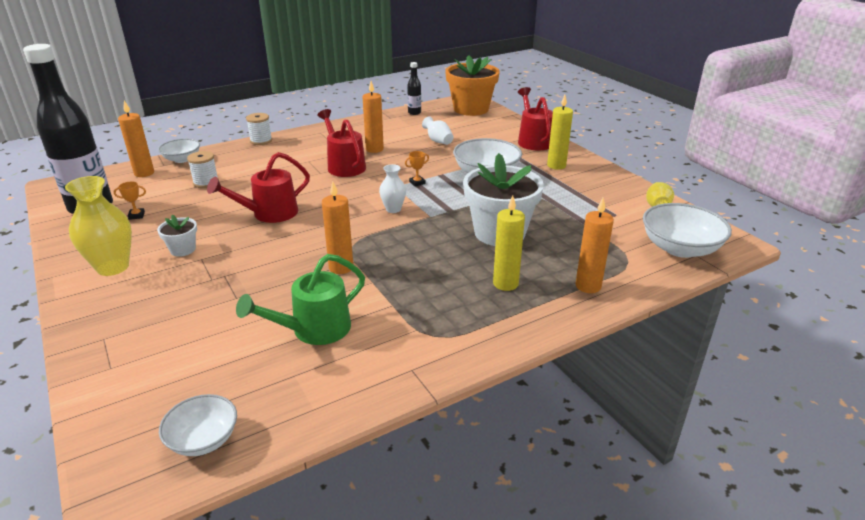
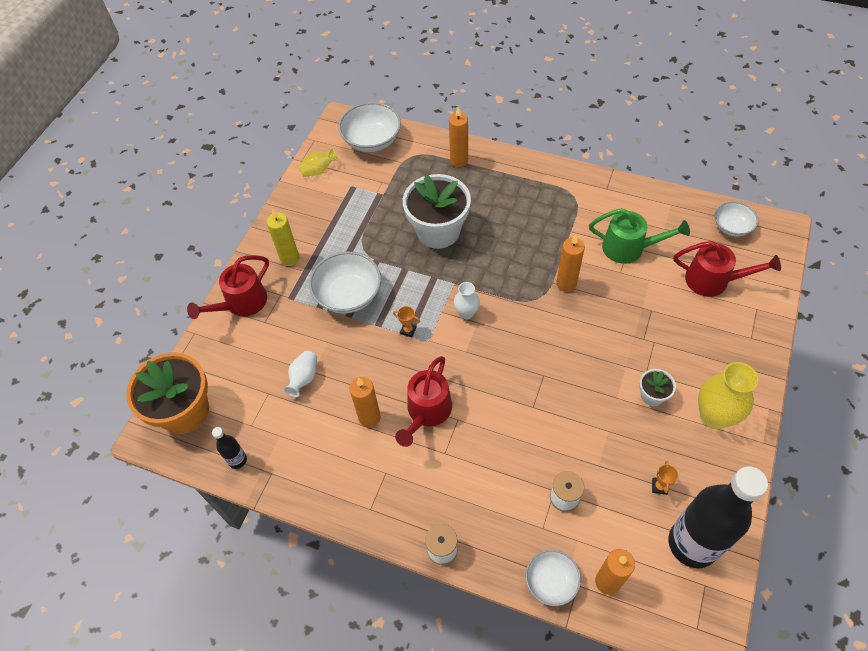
camera: 125 degrees left, 25 degrees up
(136, 215) = (659, 486): orange trophy -> orange trophy turned 60 degrees clockwise
(269, 214) = (555, 389): red watering can -> red watering can (713, 280)
(505, 284) = (495, 195): yellow candle -> none

